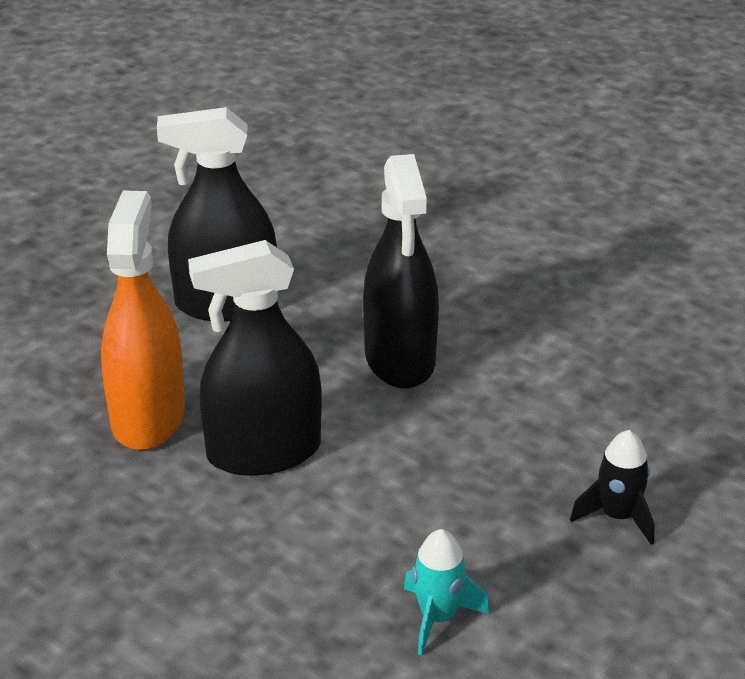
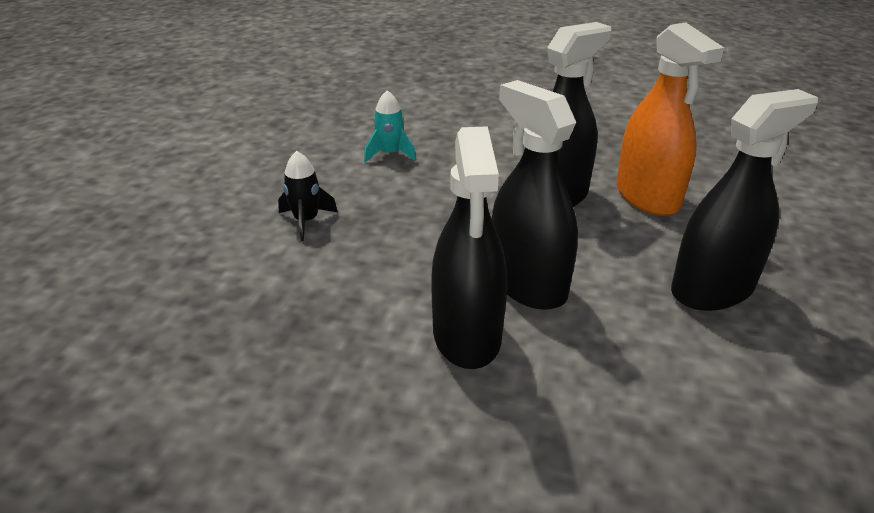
camera: 155 degrees right, 0 degrees up
(496, 332) = (467, 335): none -> black spray bottle

